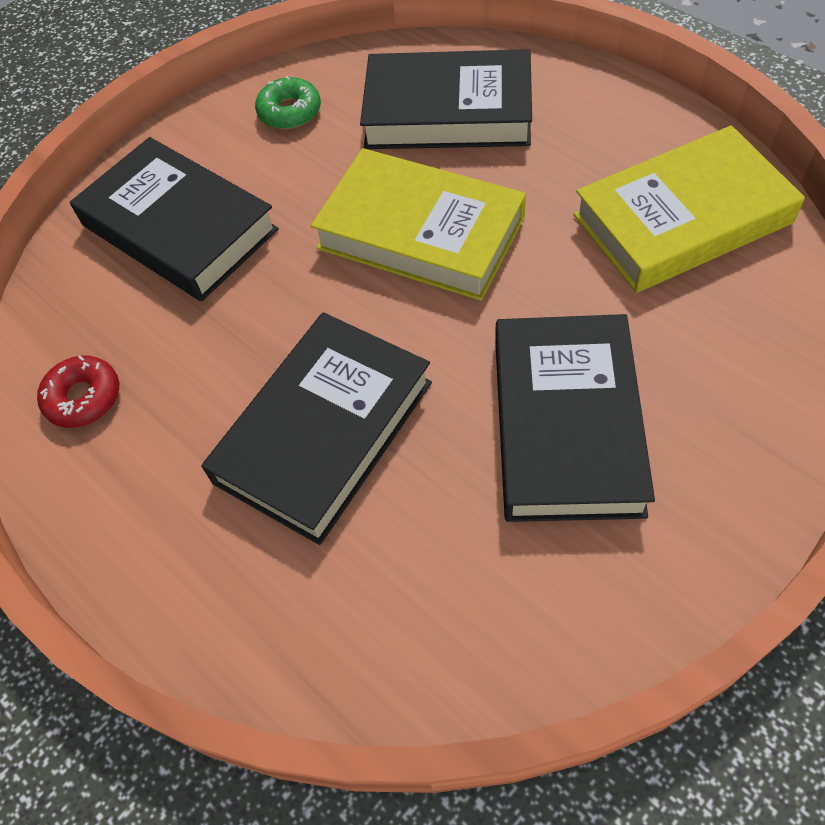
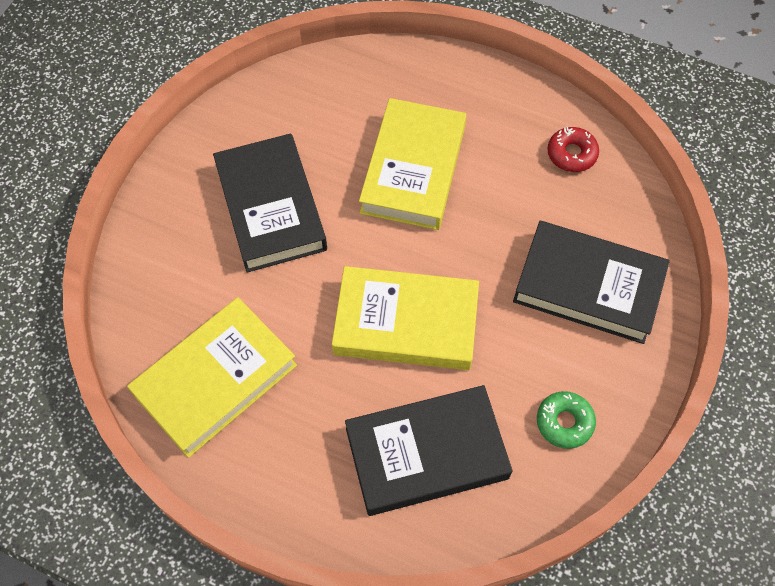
camera: 155 degrees right, 5 degrees up
(324, 432) = (413, 169): black book -> yellow book

